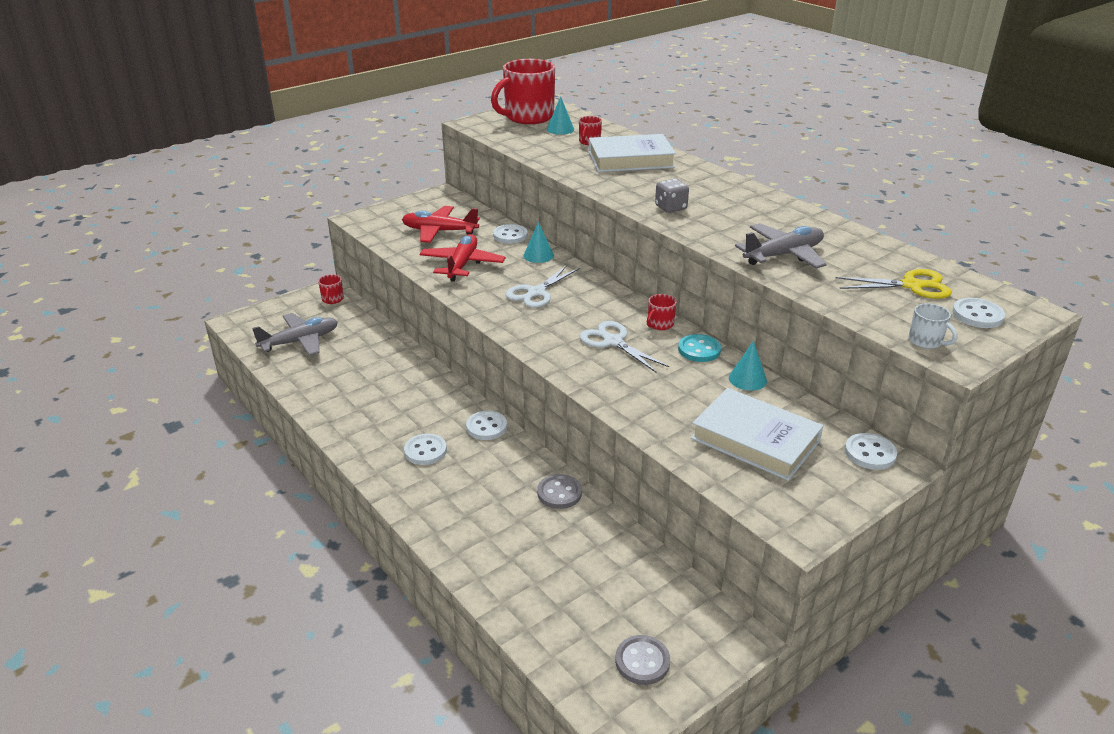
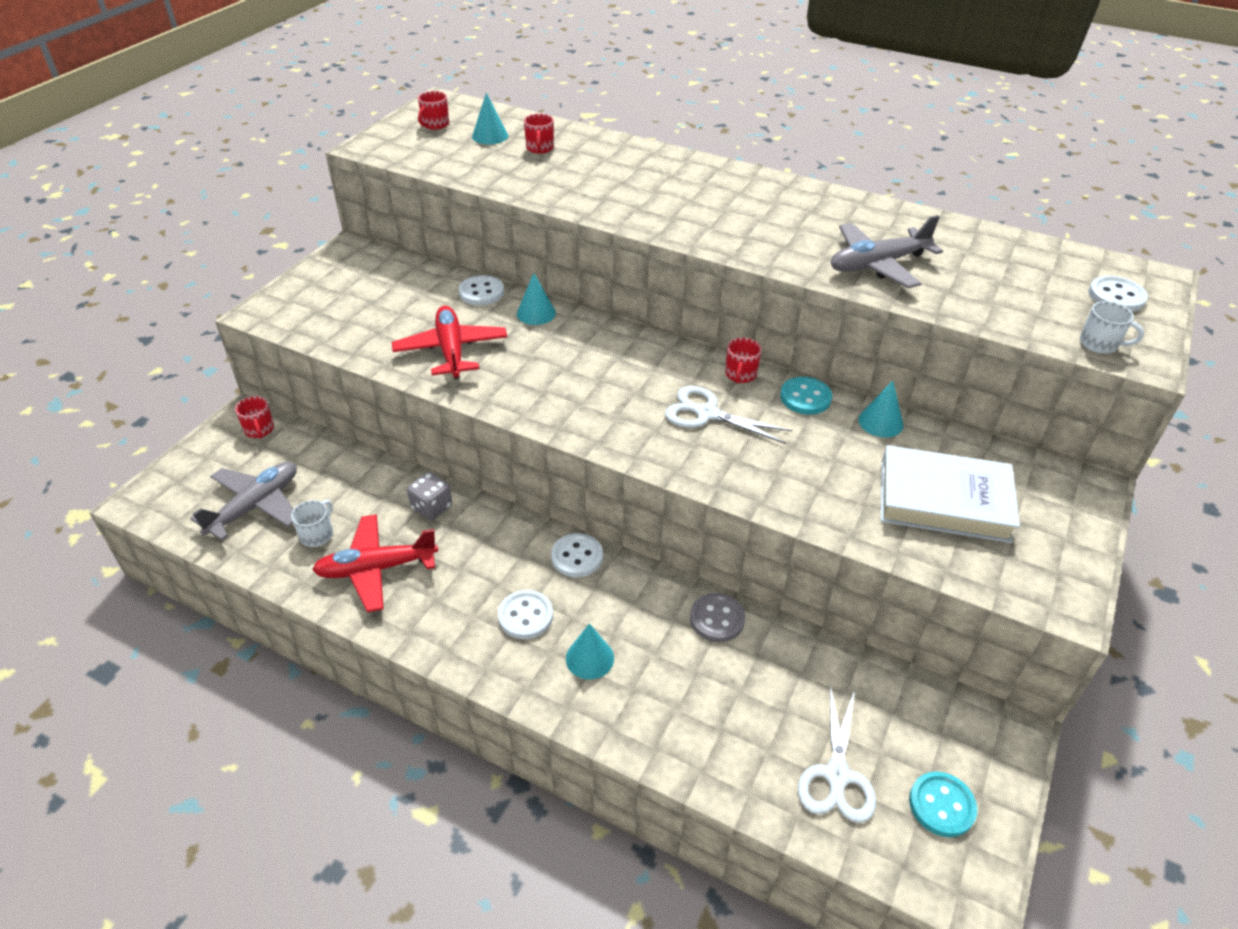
camera: 25 degrees left, 10 degrees up
(326, 367) = (317, 534): none -> white mug
(439, 231) = (387, 307): red plane -> red plane (376, 569)
(450, 488) = (589, 658): none -> turquoise cone
(528, 117) = (435, 124): red mug -> red mug, size x0.42
(536, 292) = (571, 368): white scissors -> white scissors (837, 775)
(630, 159) = (608, 165): white book -> none
(642, 661) = (941, 805): grey button -> turquoise button
(670, 208) = (708, 226): grey dice -> grey dice (432, 507)
(783, 255) = (877, 264): grey plane -> grey plane turned 150 degrees counterclockwise
(870, 453) = (1059, 480): white button -> none
(911, 285) = (1029, 274): yellow scissors -> none

